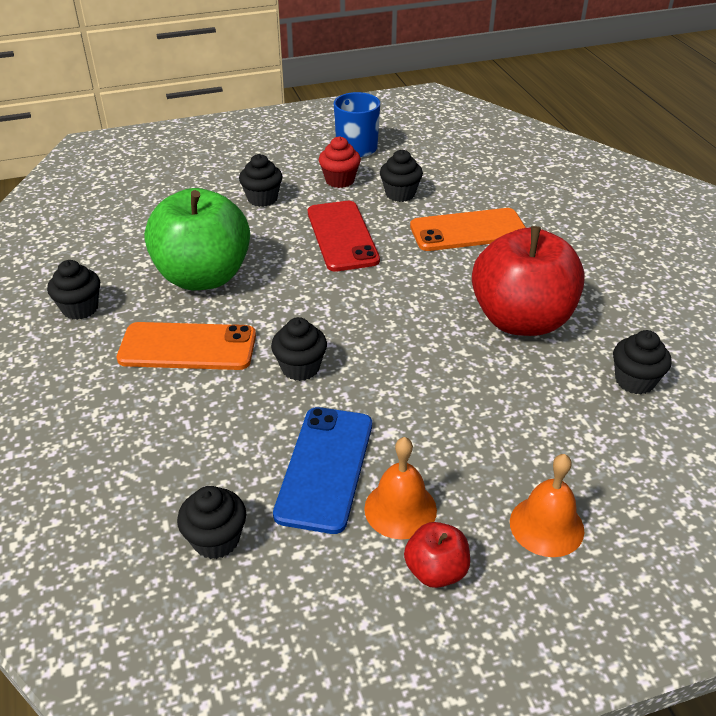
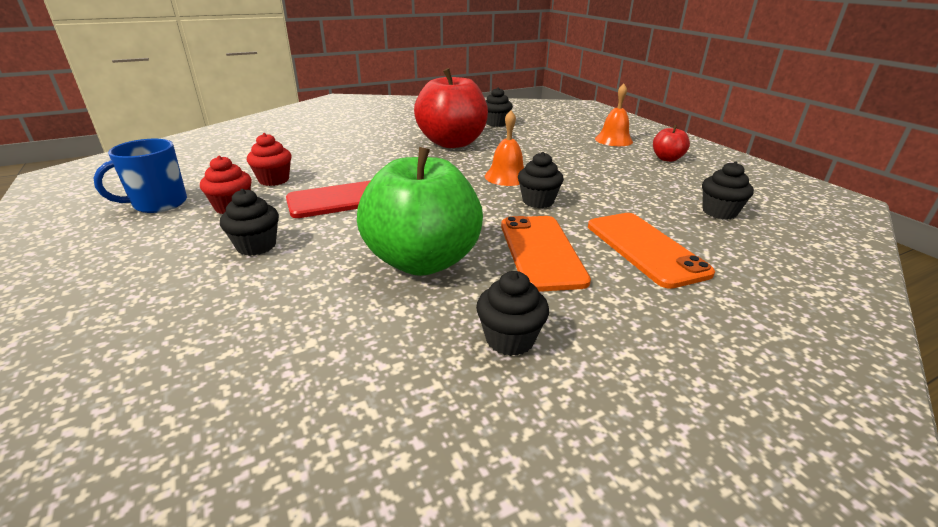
camera: 100 degrees left, 10 degrees down
(325, 468) = (627, 186): blue phone -> none
(400, 194) = (274, 180): black cupcake -> red cupcake
(400, 509) = (637, 167): orange bell -> orange bell (507, 176)
(468, 231) = (342, 156): orange phone -> orange phone (645, 249)

